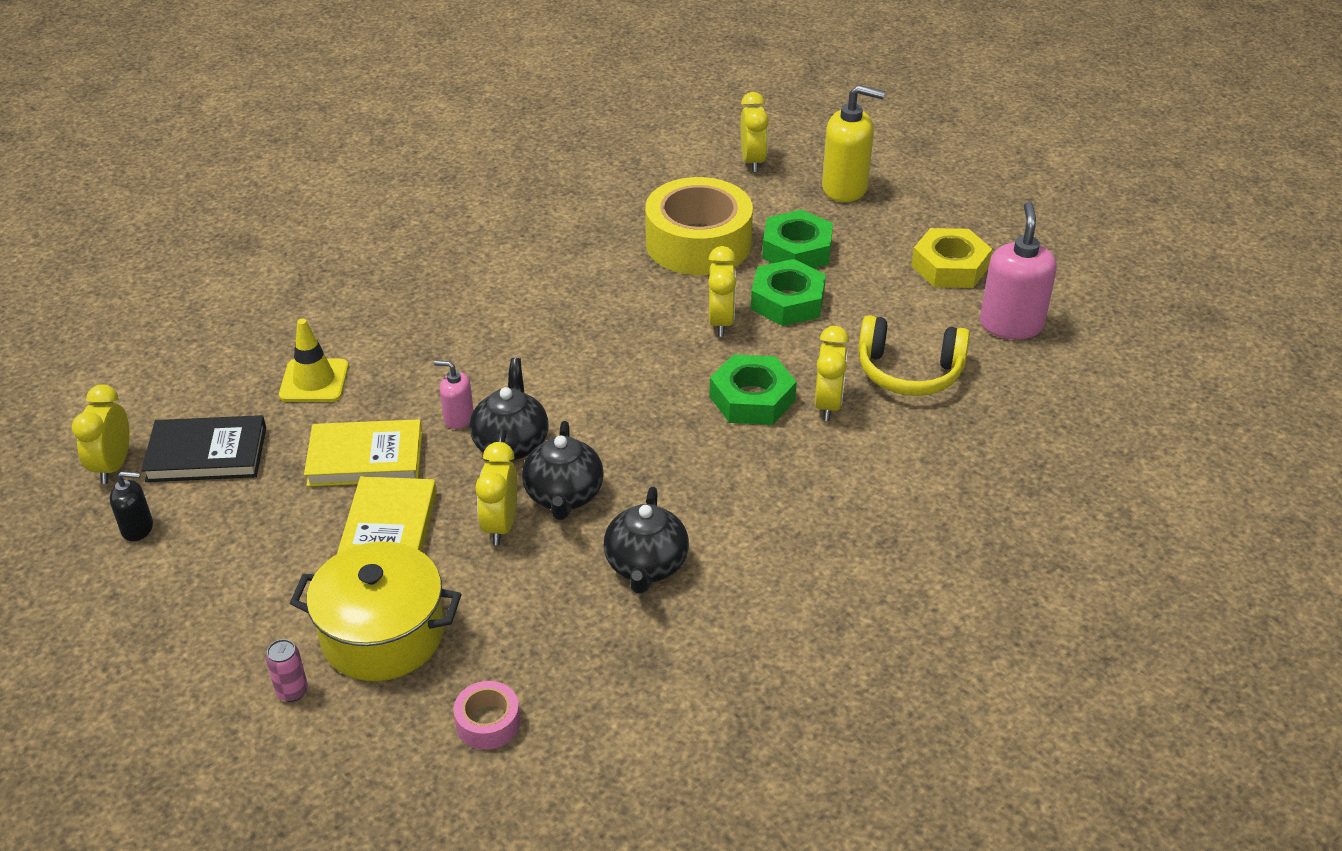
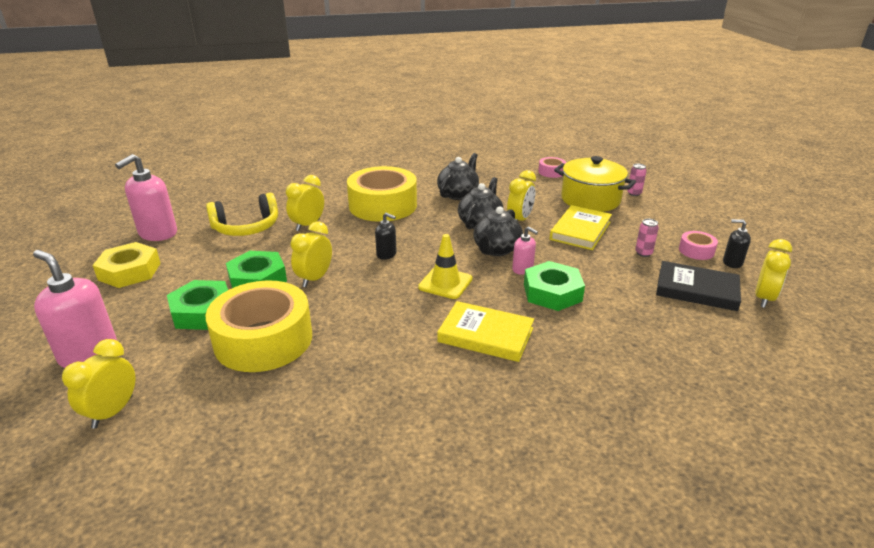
camera: 155 degrees left, 10 degrees down
(191, 540) = (696, 251): none -> pink tape
(280, 507) = (643, 253): none -> pink can
(314, 381) = (620, 316): yellow traffic cone -> yellow traffic cone (445, 283)
(365, 458) = (588, 263): yellow book -> yellow book (485, 335)
(663, 386) = (386, 254): none -> black soap dispenser
(752, 398) = (343, 237): green nut -> green nut (552, 292)
(755, 487) = (383, 205): none -> yellow tape
(845, 188) = (88, 353): yellow soap dispenser -> pink soap dispenser
(909, 372) = (246, 227): yellow headphones -> yellow headphones turned 120 degrees clockwise

